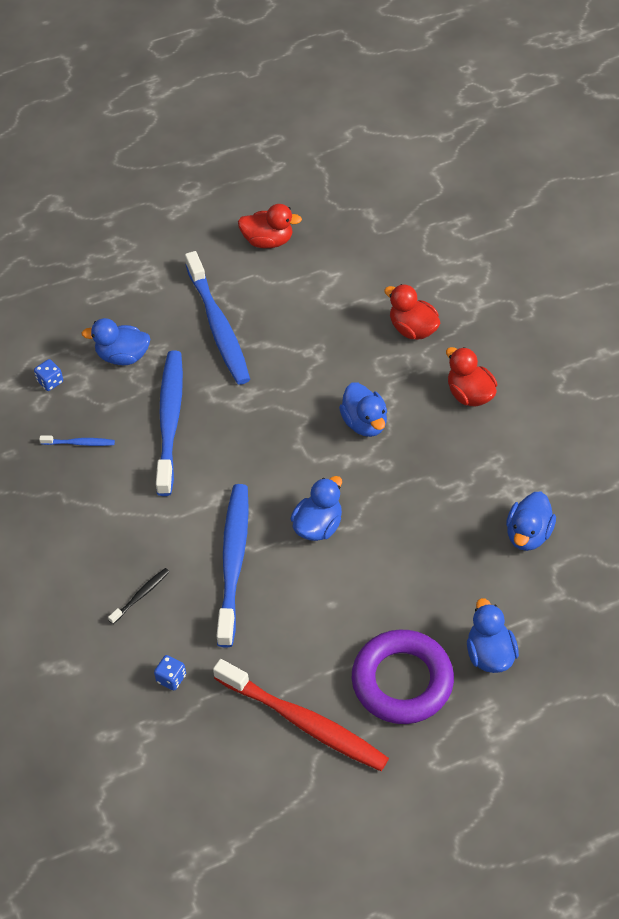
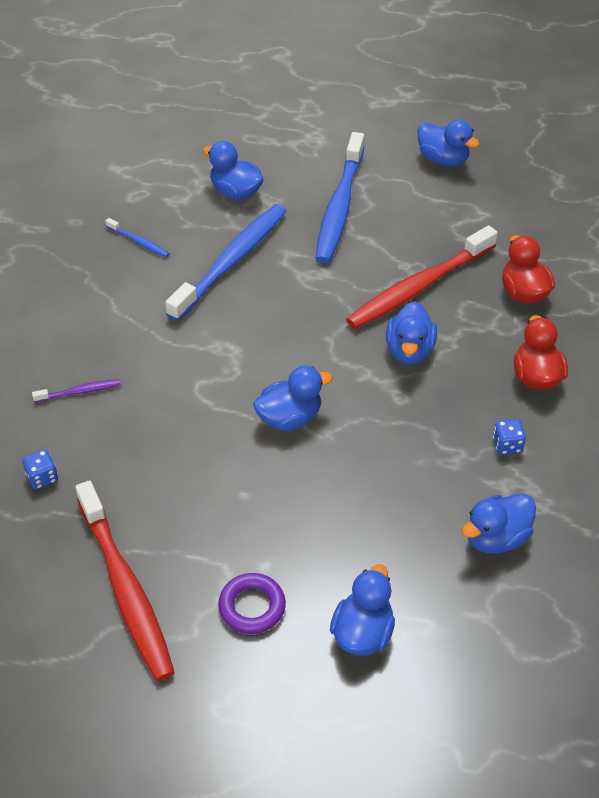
camera: 30 degrees right, 5 degrees down
(50, 382) = (157, 183): blue dice -> blue dice (507, 445)
(141, 595) = (79, 392): black toothbrush -> purple toothbrush
(233, 562) = (185, 407): blue toothbrush -> none
(268, 241) = (443, 159): red duck -> blue duck
(332, 365) = (419, 287): none -> red toothbrush
(402, 681) = (252, 607): purple ring -> purple ring, size x0.55

